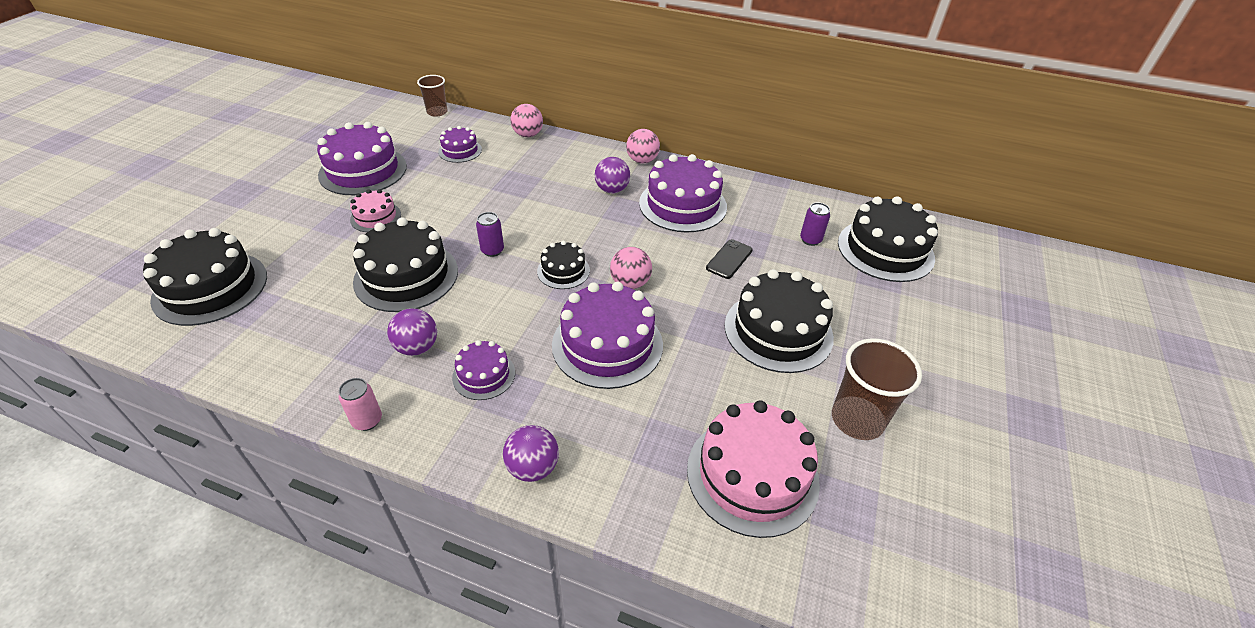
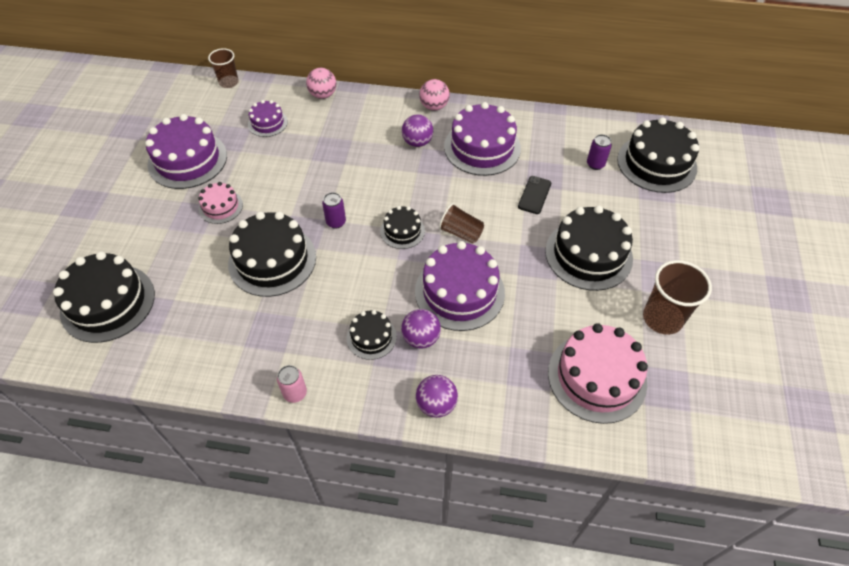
camera: 10 degrees left, 10 degrees up
(417, 347) = (308, 324): purple ball -> purple ball (421, 338)
(484, 375) = (371, 337): purple cake -> black cake
(630, 283) = (461, 233): pink ball -> brown cup

